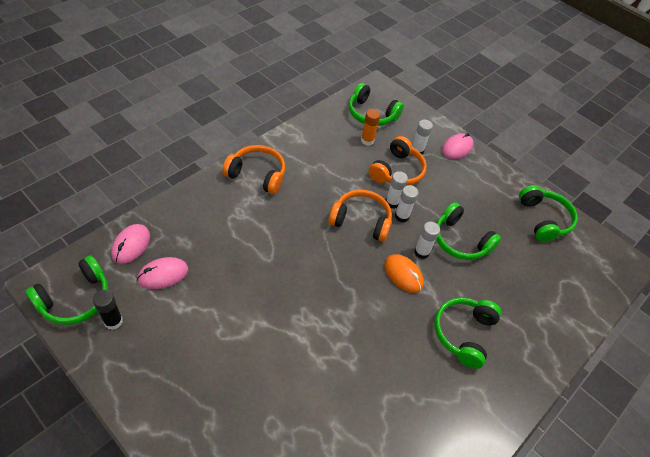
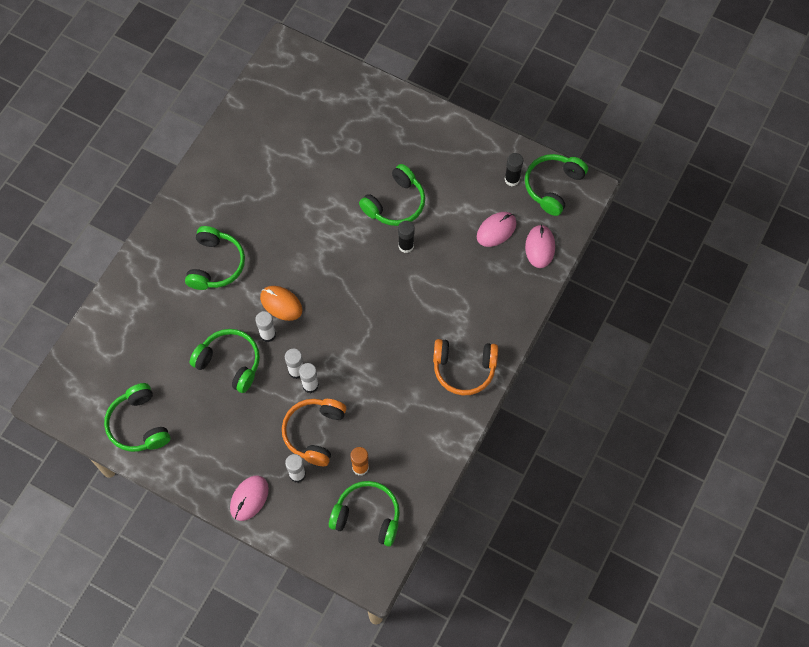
camera: 170 degrees right, 15 degrees up
(253, 337) = (395, 203): none -> green headphones
(261, 289) = (406, 246): none -> black glue stick
(361, 221) = (337, 350): orange headphones -> none

